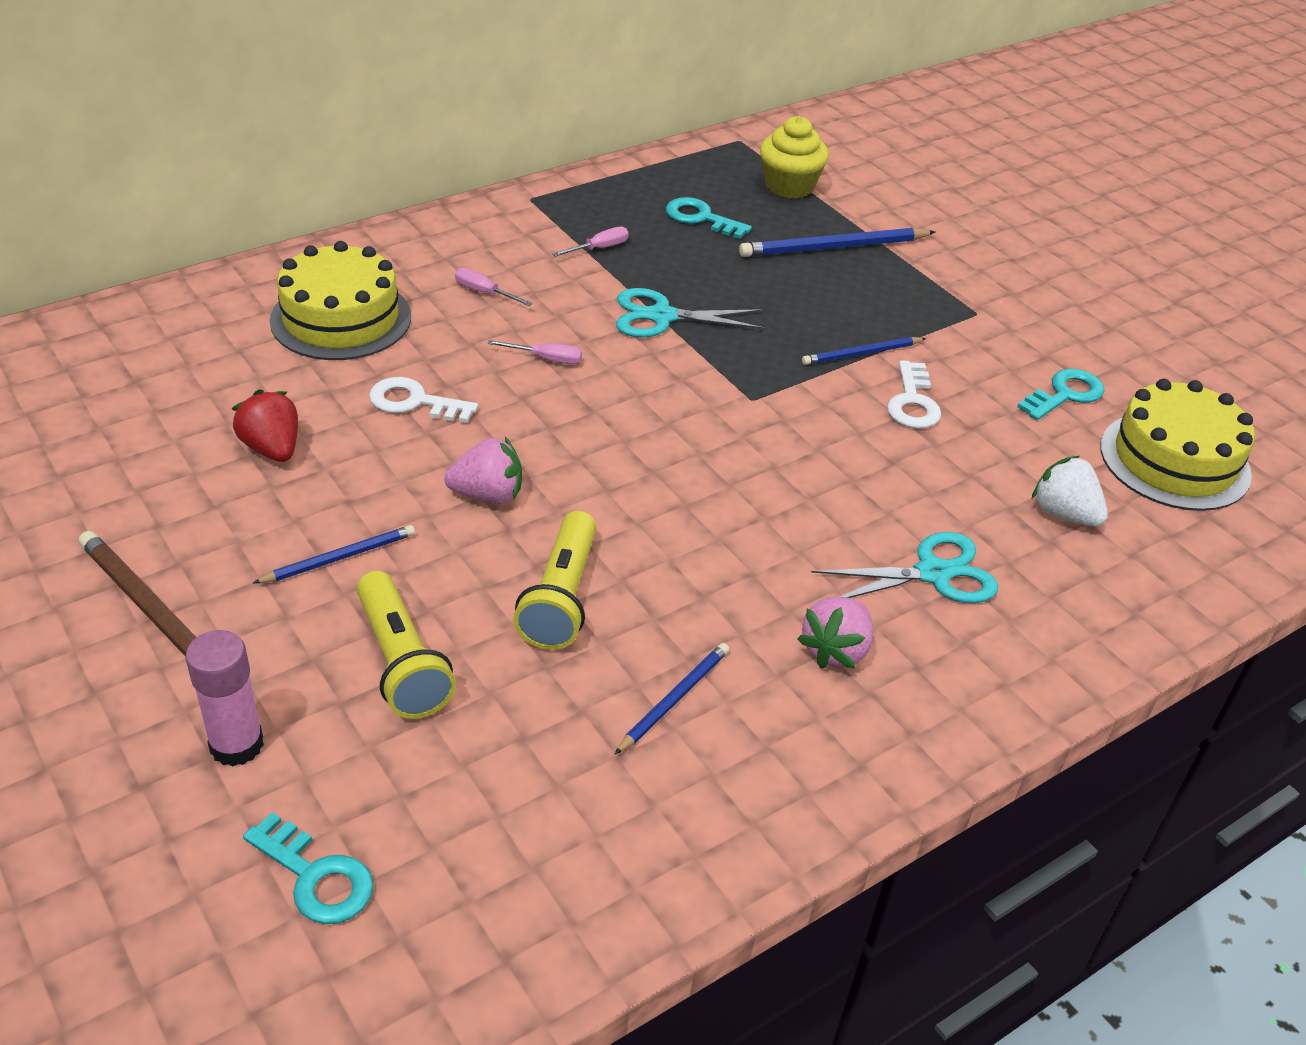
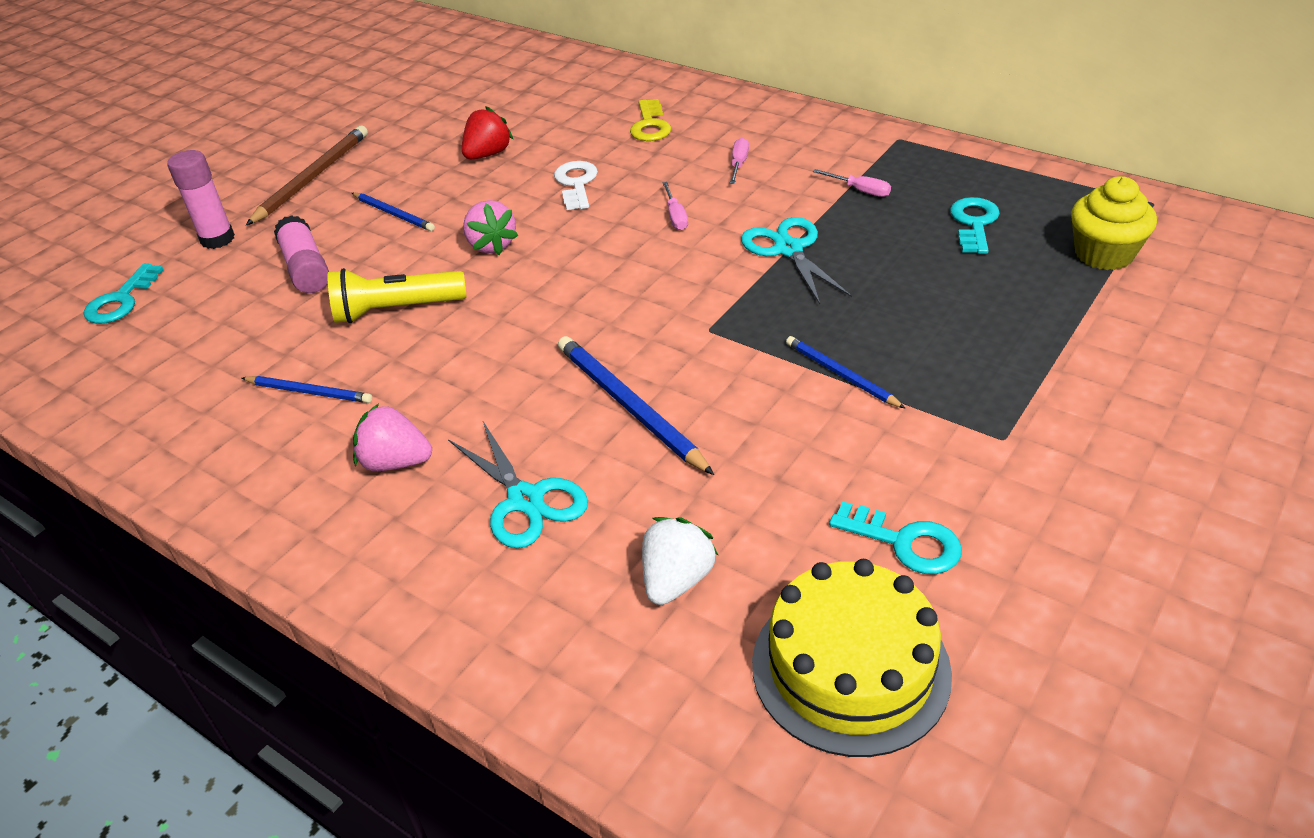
camera: 75 degrees right, 0 degrees up
(341, 318) = (650, 125): yellow cake -> yellow key
(401, 662) = (306, 268): yellow flashlight -> pink glue stick
(834, 247) = (1018, 310): blue pencil -> blue pencil (629, 406)
(913, 402) = (787, 427): white key -> none

